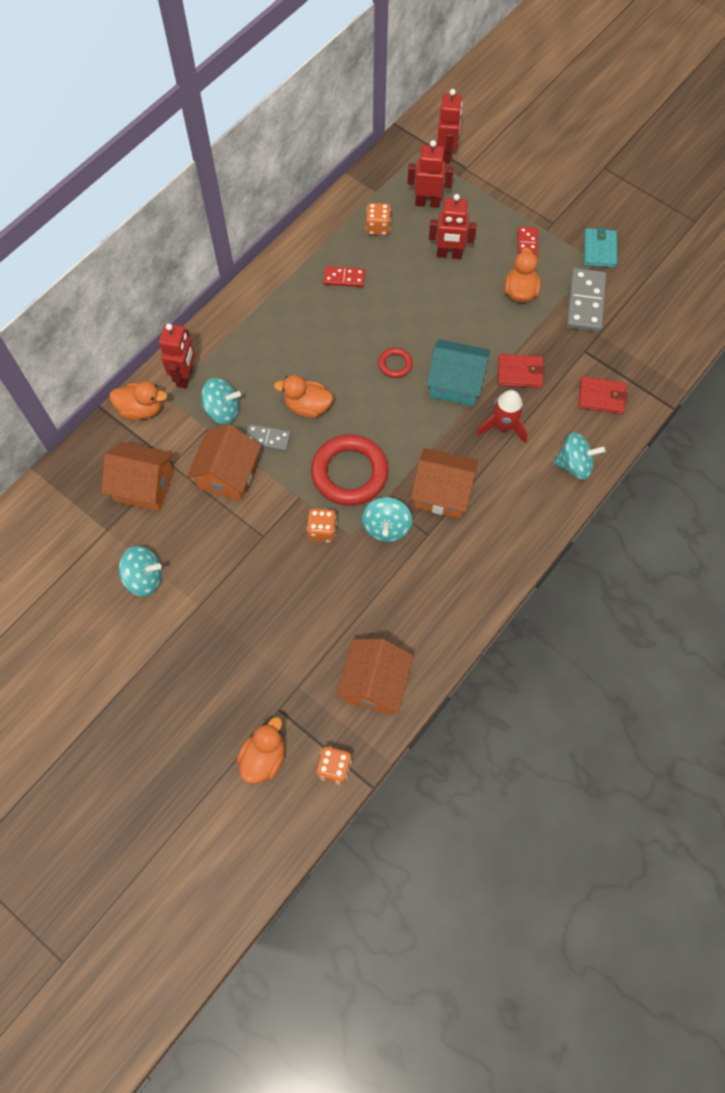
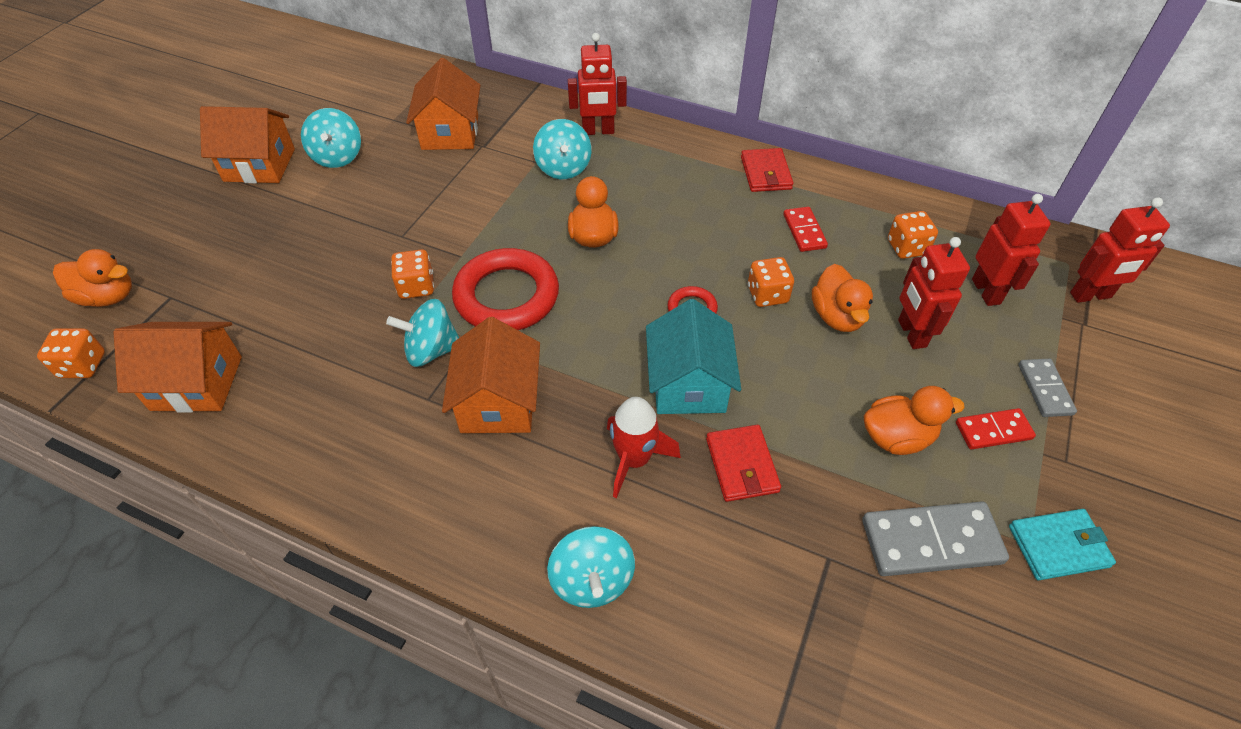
camera: 75 degrees right, 15 degrees down
(141, 409) = (545, 110): orange duck -> orange duck (837, 316)
(228, 474) = (479, 190): orange house -> orange house (259, 165)
(267, 439) = (536, 212): grey domino -> grey domino (1044, 389)
(395, 318) = (767, 294): none -> orange dice
(601, 397) = (744, 603): red wallet -> red wallet (765, 173)

